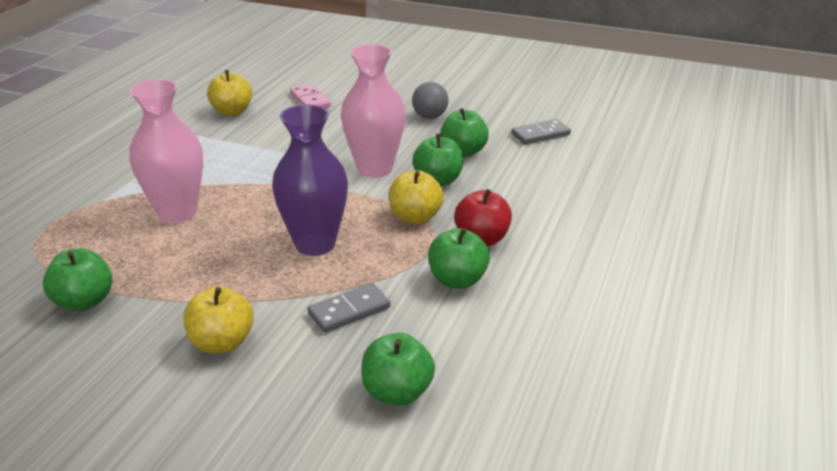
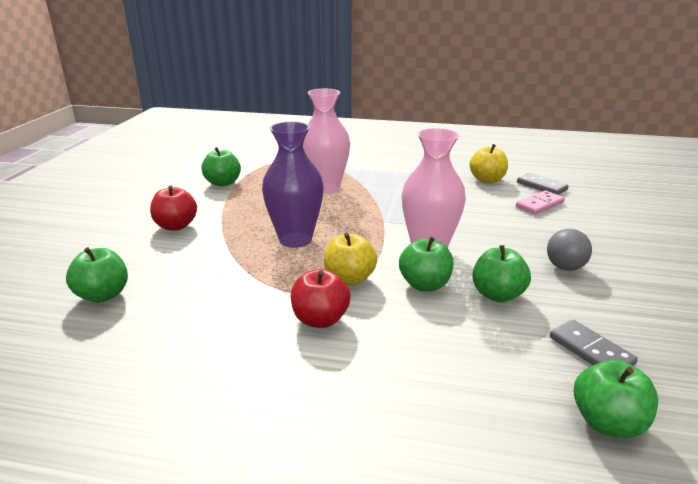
camera: 80 degrees right, 5 degrees down
(222, 343) = (176, 226): yellow apple -> red apple
(349, 310) = (206, 264): grey domino -> grey domino (541, 186)
(457, 280) = (248, 310): green apple -> green apple (607, 422)

